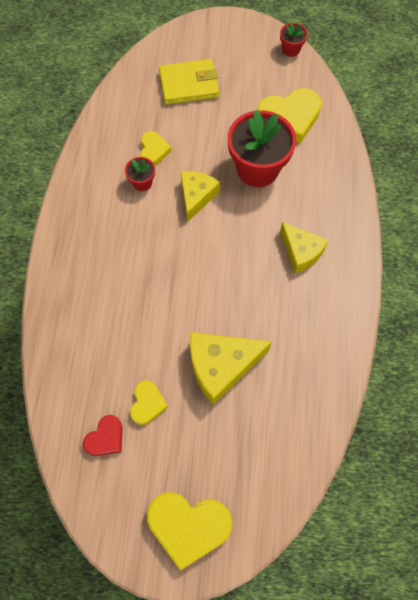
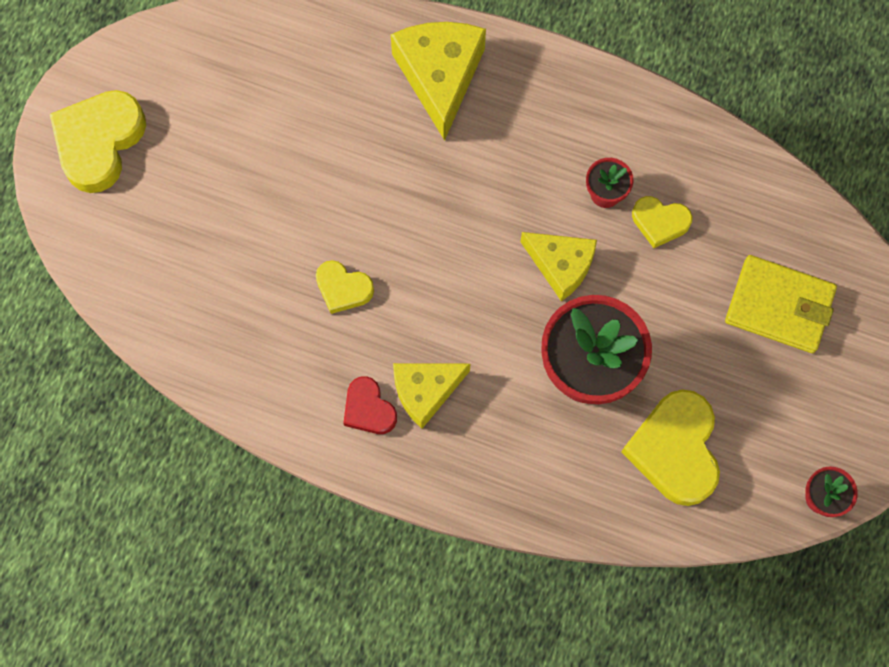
camera: 105 degrees right, 5 degrees up
(105, 438) = (237, 71): red heart -> red heart (368, 409)
(147, 403) = (265, 128): yellow heart -> yellow heart (343, 288)
(189, 84) = (779, 306): yellow wallet -> yellow wallet turned 75 degrees counterclockwise
(221, 366) = (286, 232): yellow cheese -> yellow cheese (440, 77)

